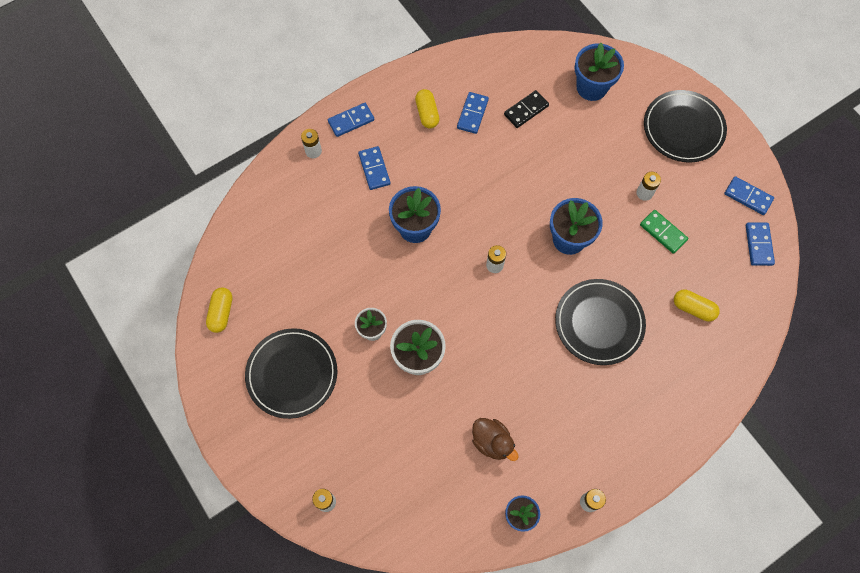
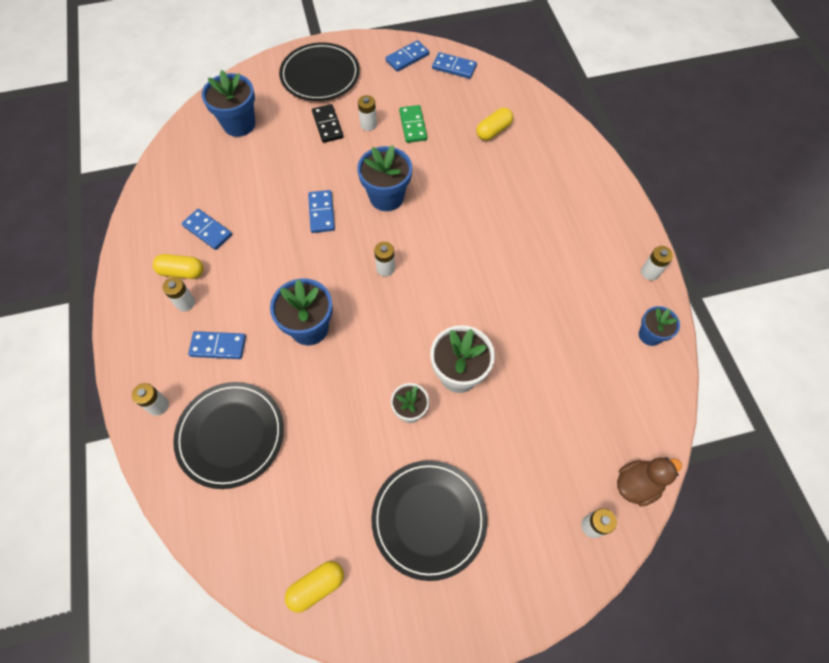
camera: 70 degrees left, 5 degrees down
(221, 313) = (316, 586): yellow capsule -> yellow capsule turned 60 degrees counterclockwise
(351, 121) = (144, 351): blue domino -> blue domino (321, 213)
(401, 129) = (185, 303): none -> white battery
(492, 442) = (570, 334): brown duck -> brown duck (637, 484)
(526, 110) = (231, 184): black domino -> black domino (328, 125)
(599, 323) = (480, 203): black plate -> black plate (231, 435)
(663, 232) = (413, 125): green domino -> green domino turned 75 degrees counterclockwise

